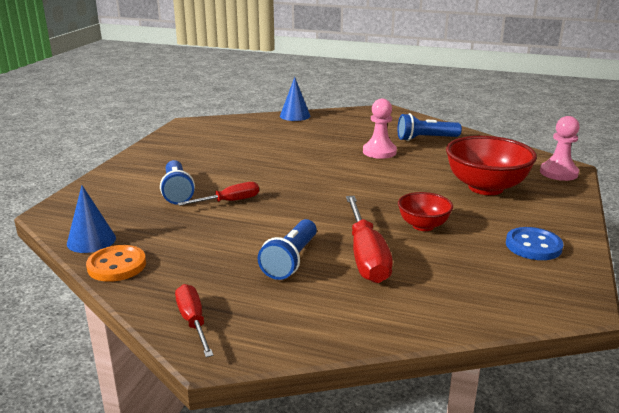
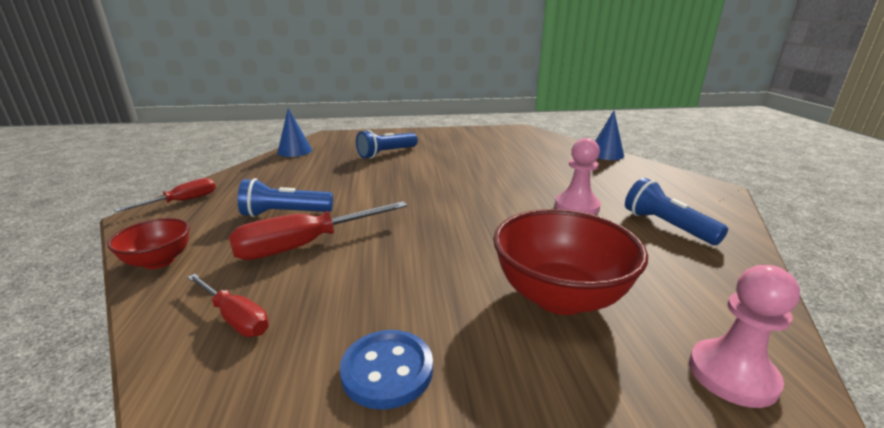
camera: 65 degrees right, 0 degrees up
(117, 265) = (261, 164): orange button -> none
(229, 201) = (383, 171): red screwdriver -> red screwdriver (235, 318)
(423, 226) = (396, 266): red bowl -> red bowl (159, 261)

